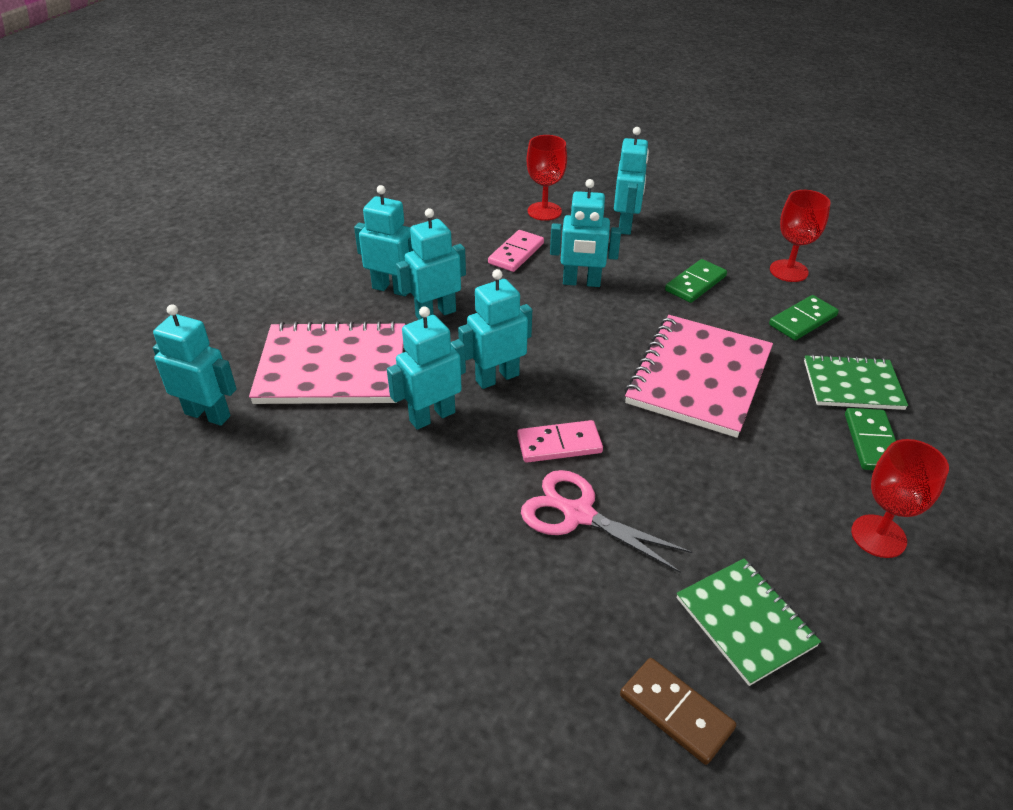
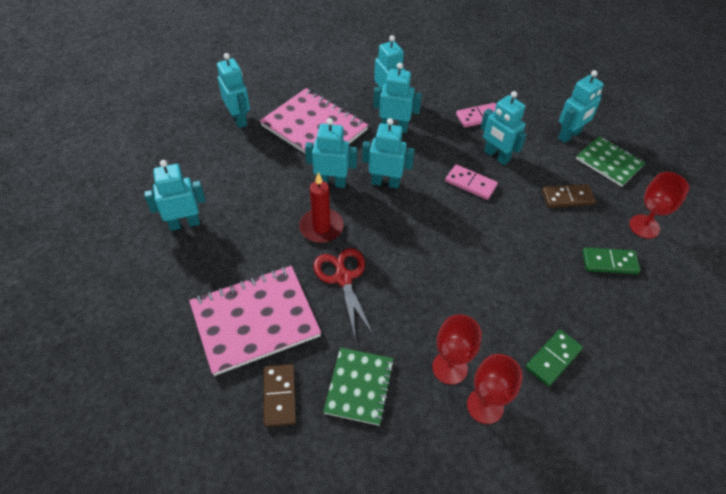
camera: 40 degrees right, 10 degrees up
(282, 598) = (184, 223): none -> turquoise robot
(481, 475) = (321, 227): none -> red candle
(544, 211) = (528, 99): red goblet -> red goblet (449, 368)
(559, 444) = (375, 238): pink domino -> pink domino (470, 183)
(578, 514) = (343, 278): pink scissors -> red scissors
(695, 283) = (567, 197): green domino -> brown domino
(698, 377) = (495, 253): pink notebook -> pink notebook (255, 320)
(852, 385) = (588, 320): green notebook -> green notebook (609, 162)

